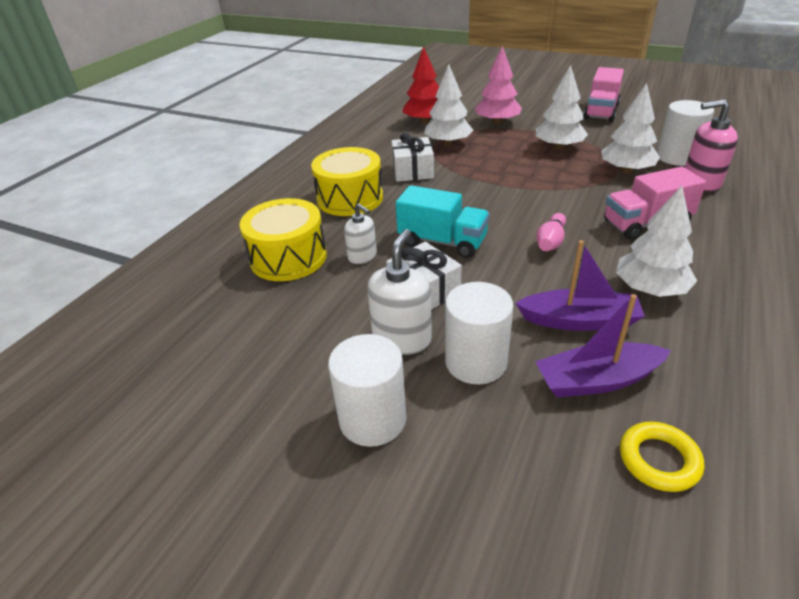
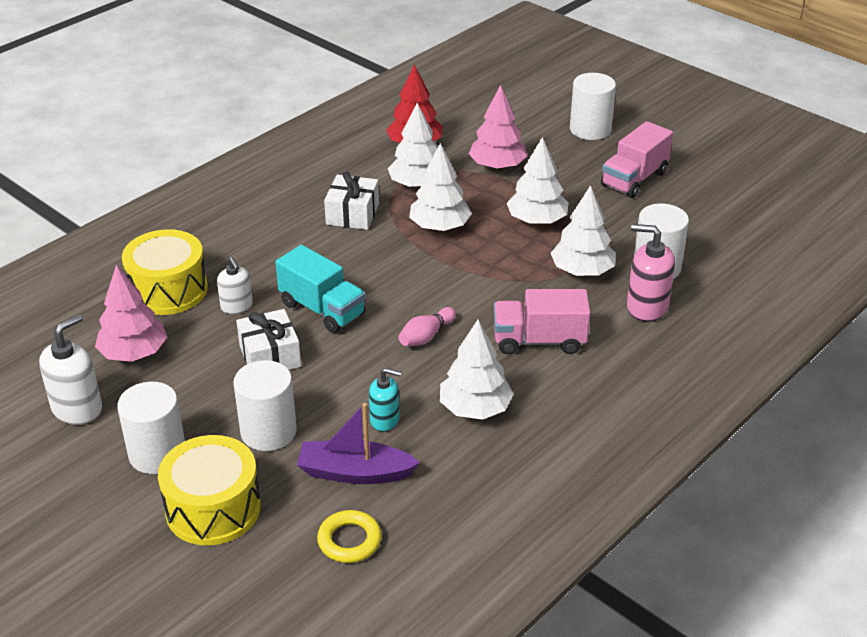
camera: 15 degrees right, 0 degrees up
(286, 320) = (134, 353): none -> pink tree
(350, 198) = (265, 235): yellow drum -> yellow drum (213, 508)
(402, 339) = (221, 395): white soap dispenser -> white soap dispenser (77, 409)
(489, 165) = (439, 227): none -> white tree
(541, 92) = (590, 129): none -> white cylinder
(579, 320) = (385, 420): purple boat -> turquoise soap dispenser

